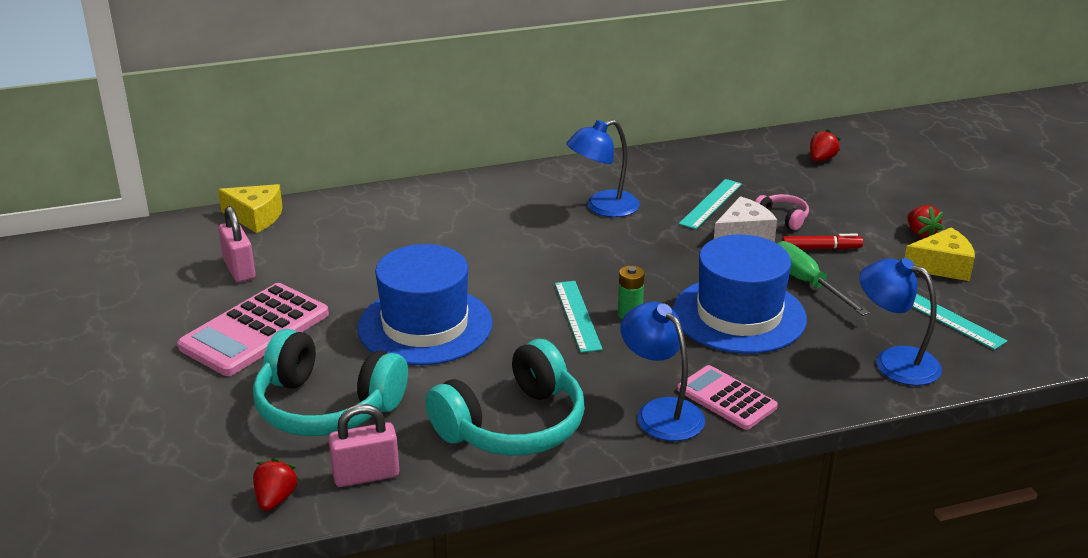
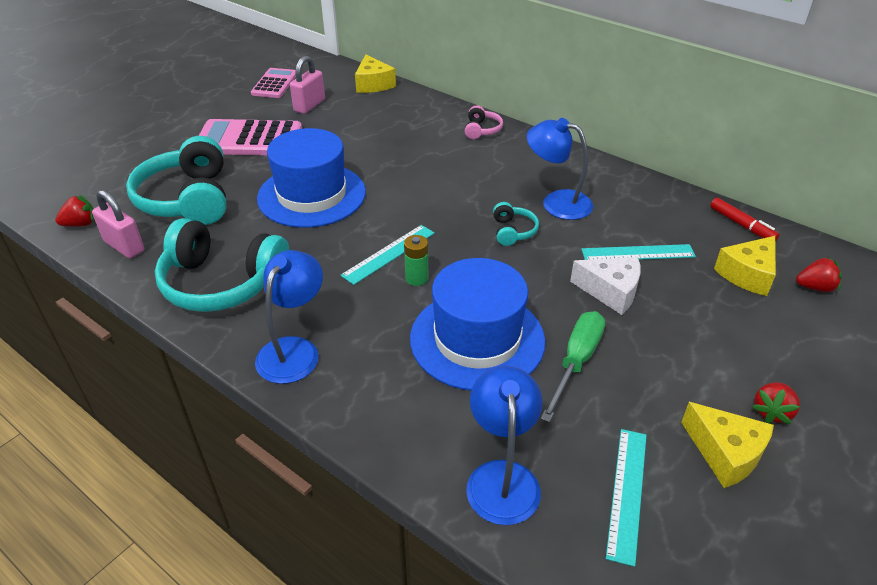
camera: 55 degrees right, 10 degrees up
(618, 244) = (512, 231): none -> turquoise headphones
(726, 398) = (342, 381): pink calculator -> pink calculator (274, 84)
(782, 175) = (747, 274): none -> yellow cheese
(782, 218) = (670, 304): pink headphones -> pink headphones (481, 130)
(821, 248) = (648, 349): red marker -> red marker (742, 225)

